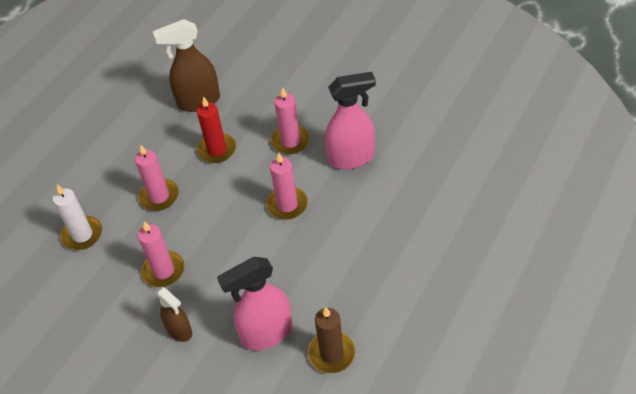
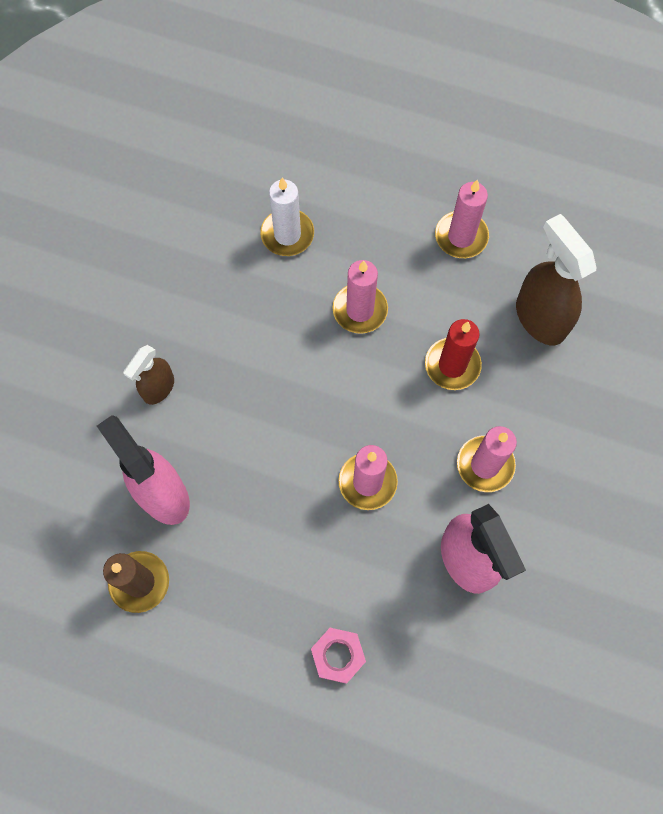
camera: 75 degrees right, 20 degrees up
(163, 271) = (243, 347): pink candle -> pink candle (461, 236)
(403, 233) = (338, 656): none -> pink nut

